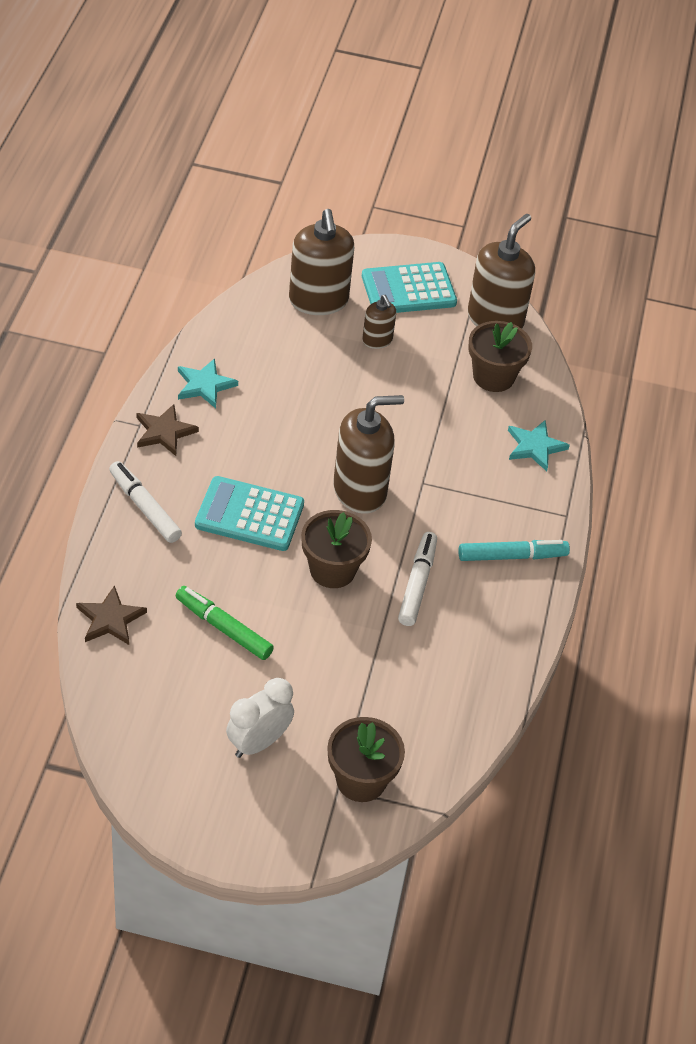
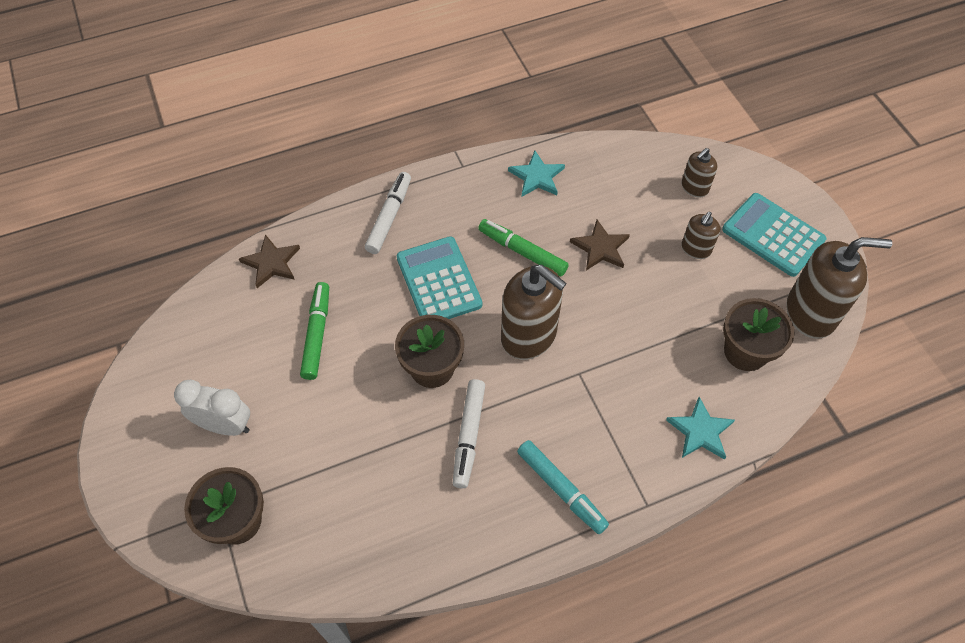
camera: 60 degrees right, 10 degrees up
(164, 432) = (469, 183): brown star -> brown star (600, 248)
(273, 443) = (522, 252): none -> green marker
(318, 300) = (694, 187): brown soap dispenser -> brown soap dispenser, size x0.52
(417, 584) = (469, 436): white marker -> white marker turned 120 degrees clockwise

